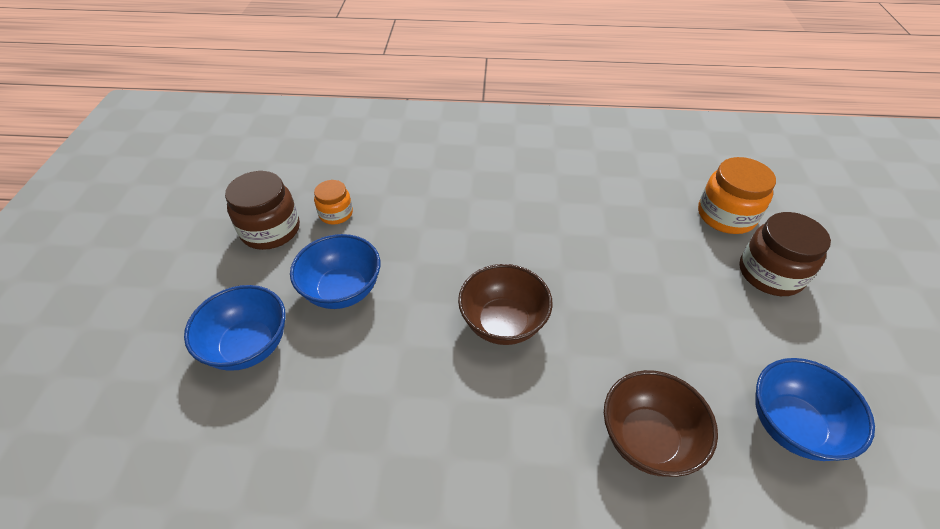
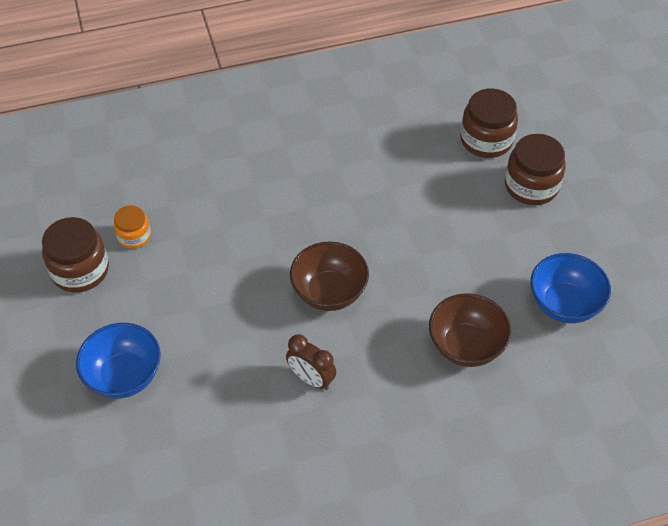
camera: 20 degrees left, 5 degrees up
(342, 290) = (179, 306): blue bowl -> none
(443, 417) = (311, 379): none -> brown clock
(726, 215) = (486, 140): orange jar -> brown jar

